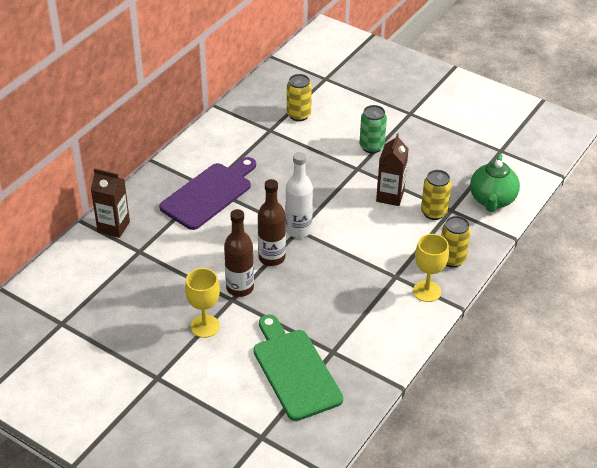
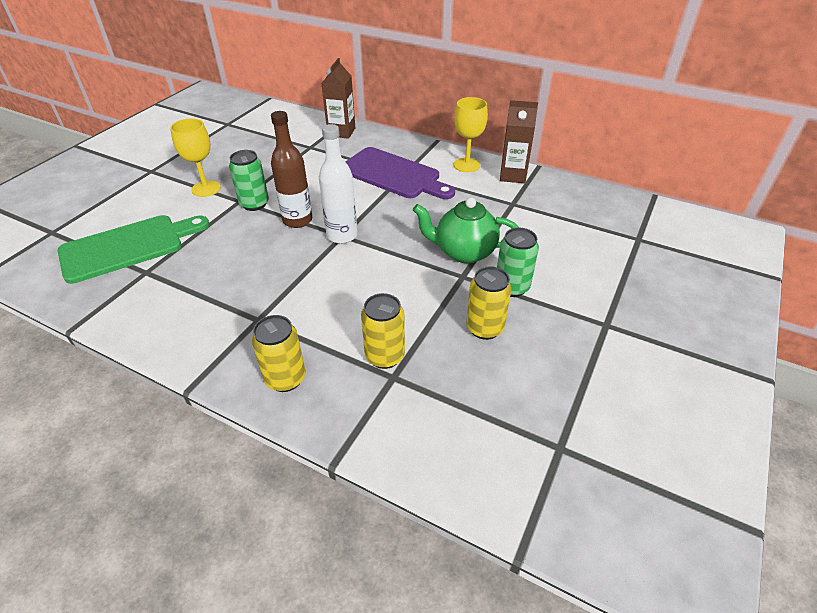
camera: 85 degrees right, 0 degrees up
(240, 288) = (254, 204): brown bottle -> green can
(298, 115) = (550, 222): yellow can -> yellow can (484, 328)
(390, 196) = (413, 309): brown carton -> brown carton (513, 175)
(427, 291) = (225, 351): yellow goblet -> yellow goblet (467, 165)
(492, 200) = (422, 432): green teapot -> green teapot (464, 252)

